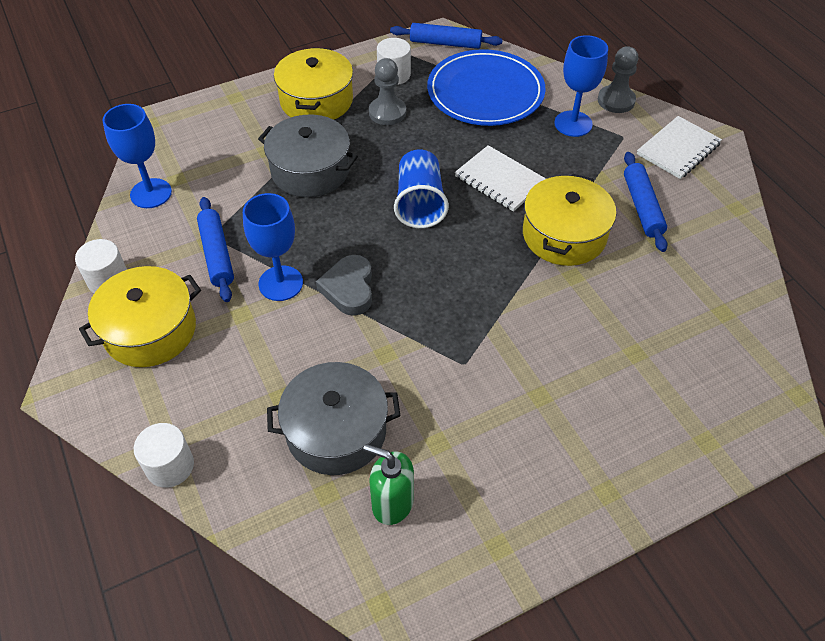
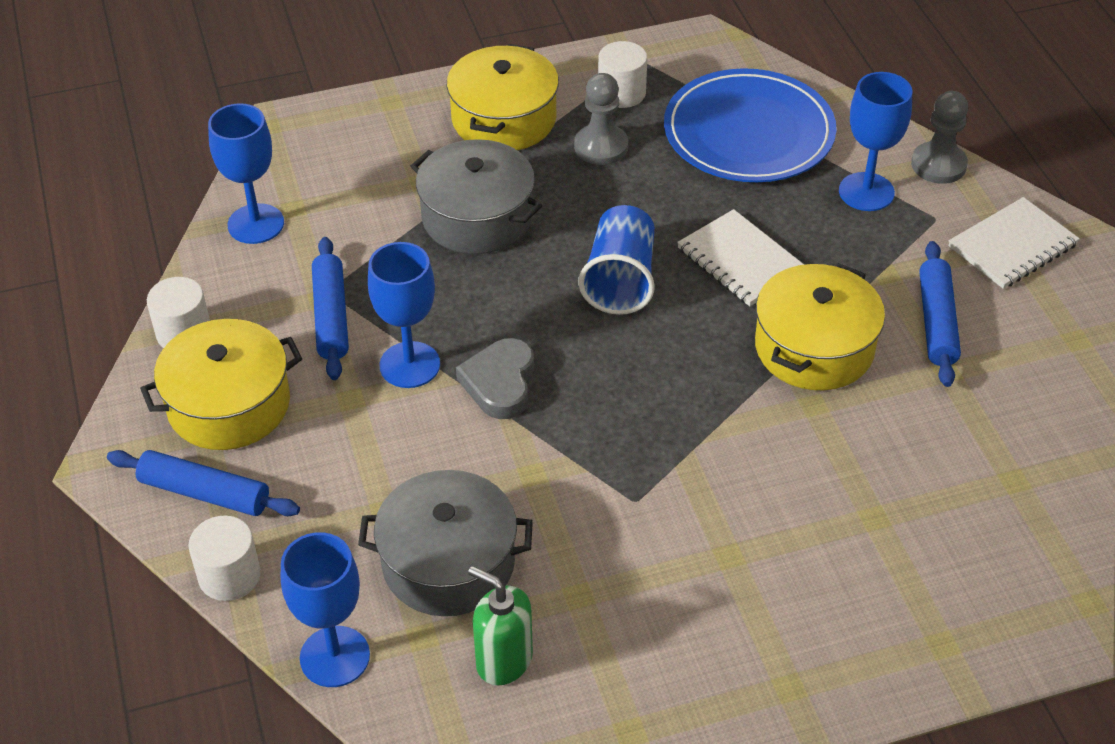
camera: 10 degrees right, 5 degrees down
(262, 520) = (335, 657): none -> blue goblet
(445, 43) = (706, 53): blue rolling pin -> blue rolling pin (205, 492)

